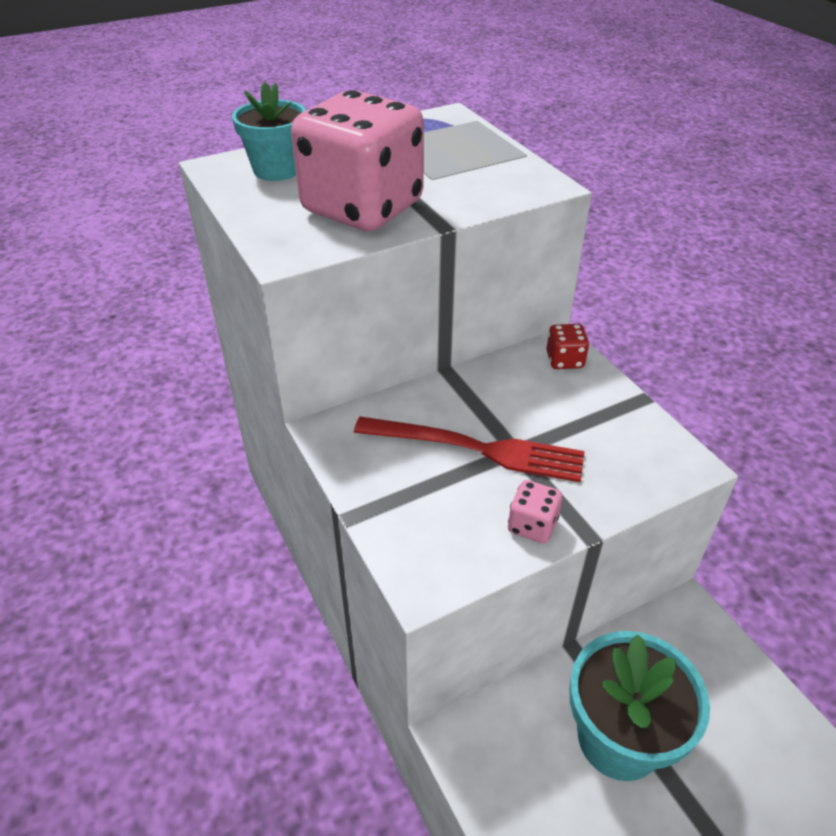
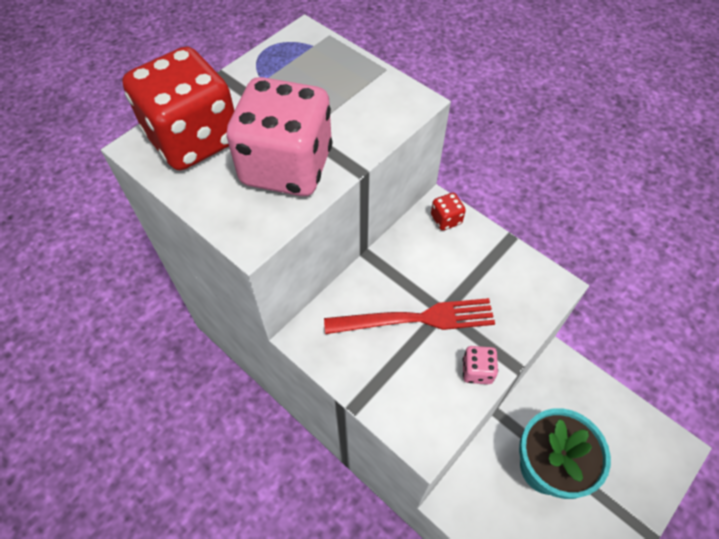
camera: 20 degrees left, 15 degrees up
(277, 170) = (193, 139): turquoise flower pot -> red dice

